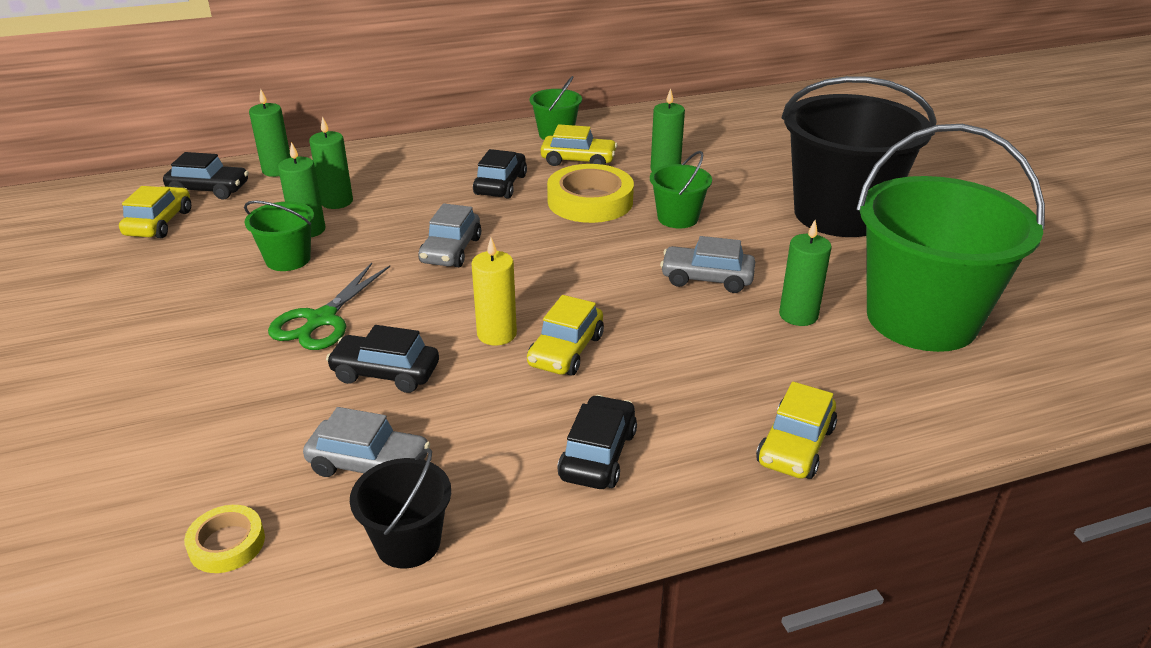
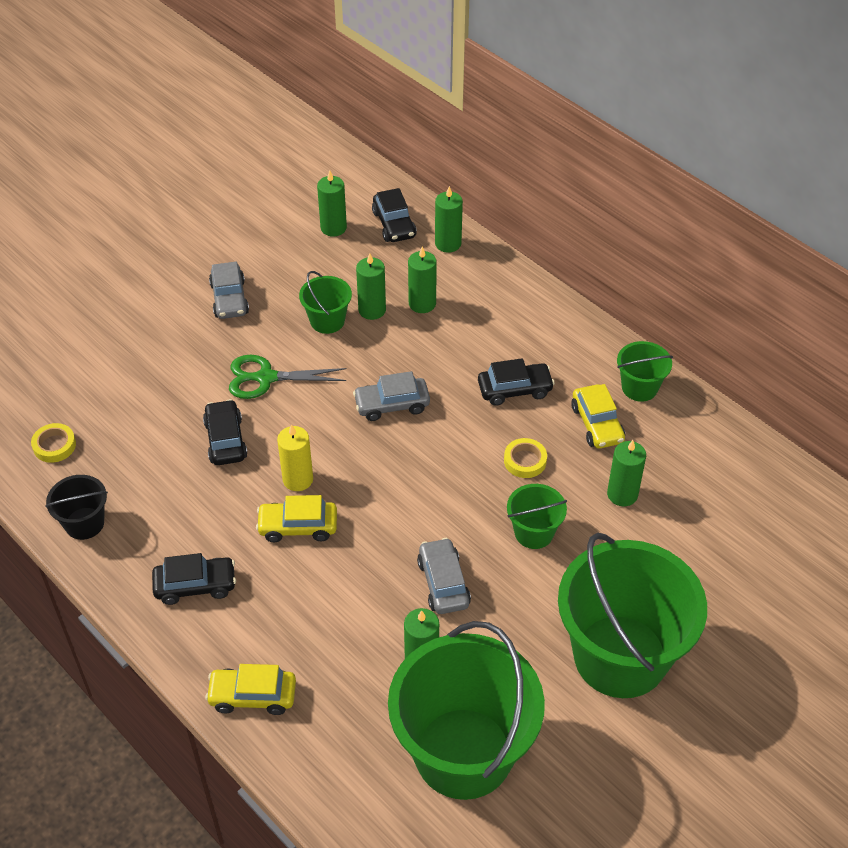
camera: 65 degrees right, 15 degrees up
(159, 223) = (333, 228): yellow car -> green candle
(369, 464) = (138, 475): grey car -> grey car (229, 299)
(590, 201) = (525, 461): yellow tape -> yellow tape, size x0.52
(839, 214) = (620, 656): black bucket -> green bucket

